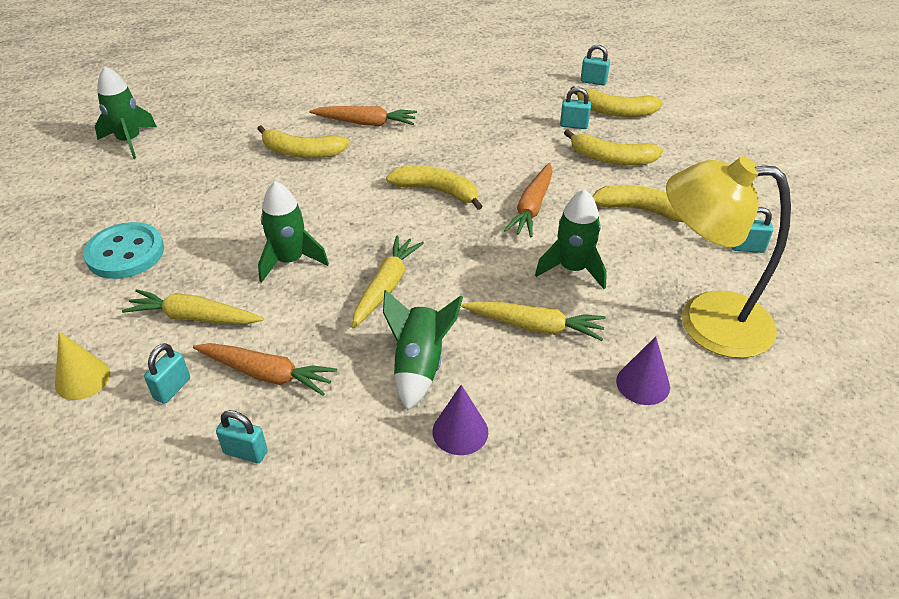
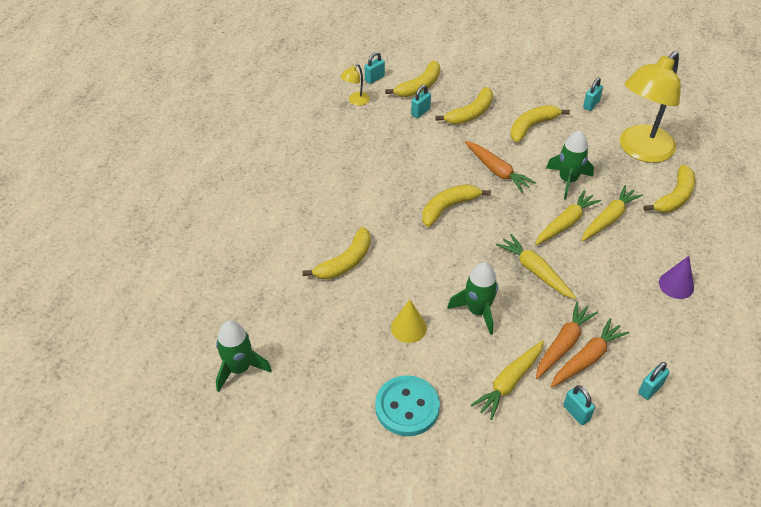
camera: 60 degrees left, 5 degrees up
(82, 379) = (541, 463): yellow cone -> yellow cone (408, 328)
(366, 123) = (333, 212): orange carrot -> orange carrot (563, 344)
(419, 366) = (616, 282): green rocket -> none
(491, 289) = (565, 223): none -> yellow carrot
(543, 83) = (355, 101): none -> yellow lamp
(643, 384) = (674, 197): purple cone -> yellow banana

